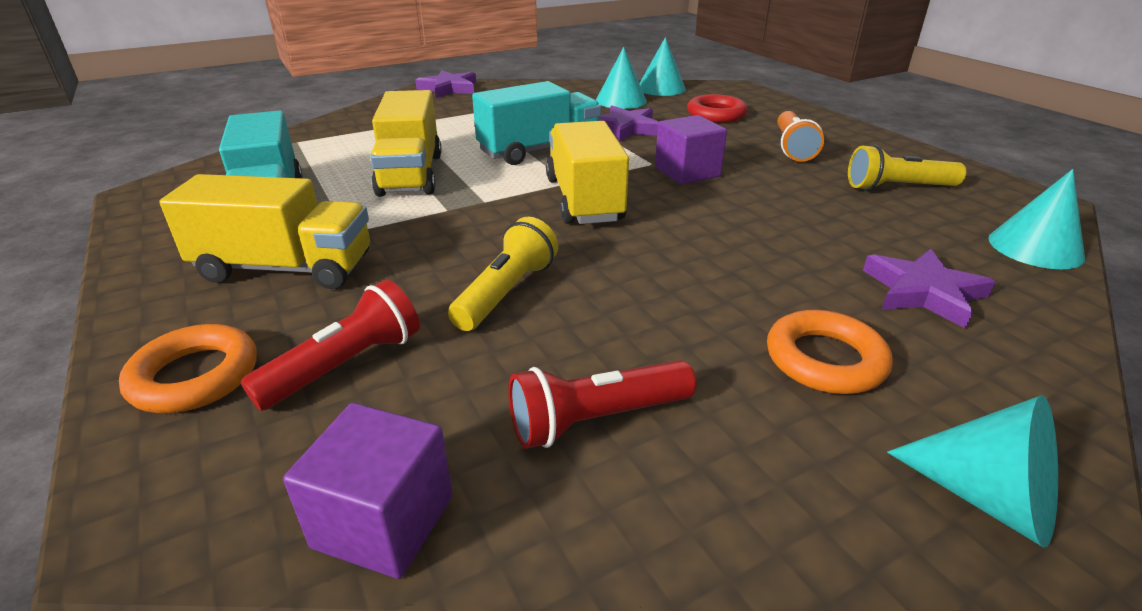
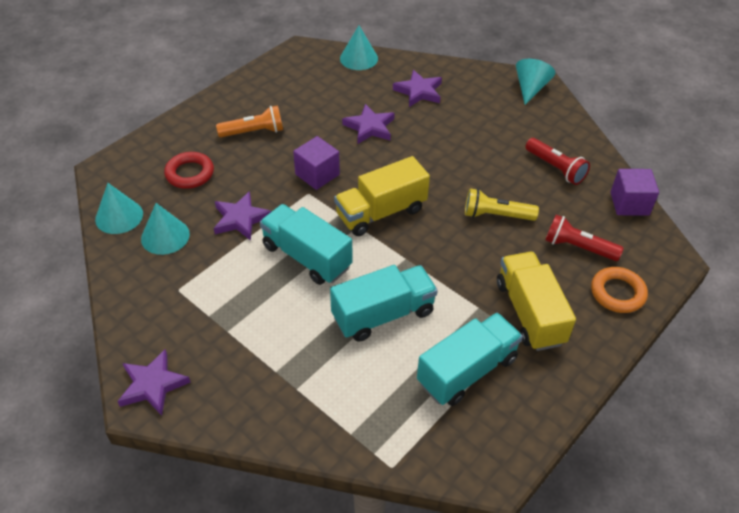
camera: 110 degrees left, 15 degrees up
(411, 174) = (383, 314): yellow truck -> turquoise truck
(796, 223) = (369, 127): none -> purple star
(825, 359) = (484, 117): orange ring -> none
(897, 187) = (305, 92): yellow flashlight -> none

